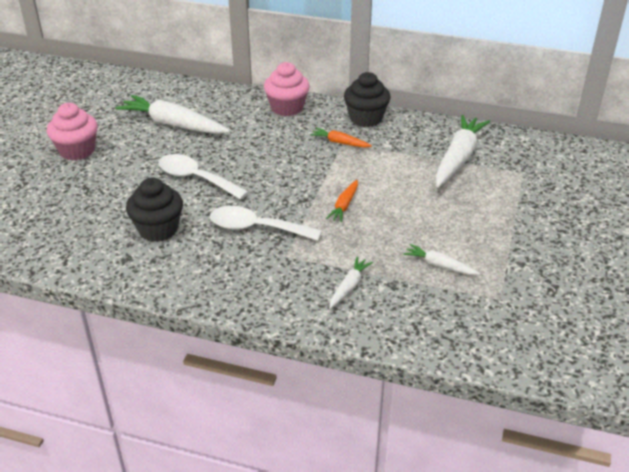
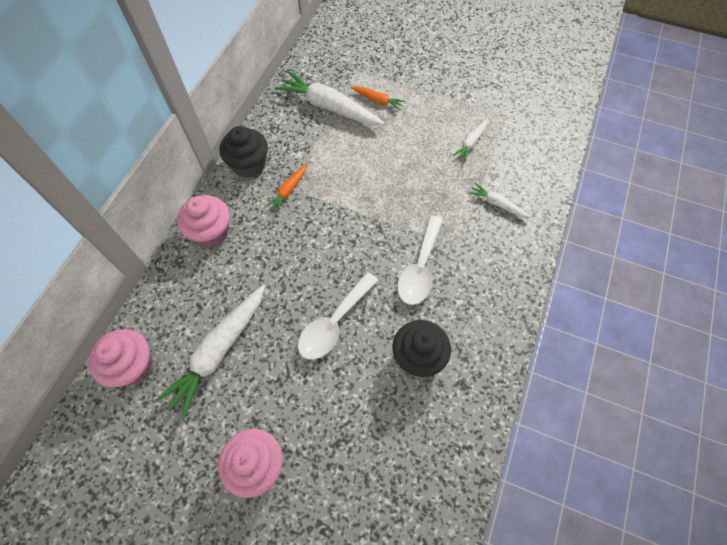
camera: 85 degrees left, 25 degrees up
(164, 90) = (133, 366): none -> pink cupcake
(344, 205) = (390, 197): orange carrot -> orange carrot (377, 100)

